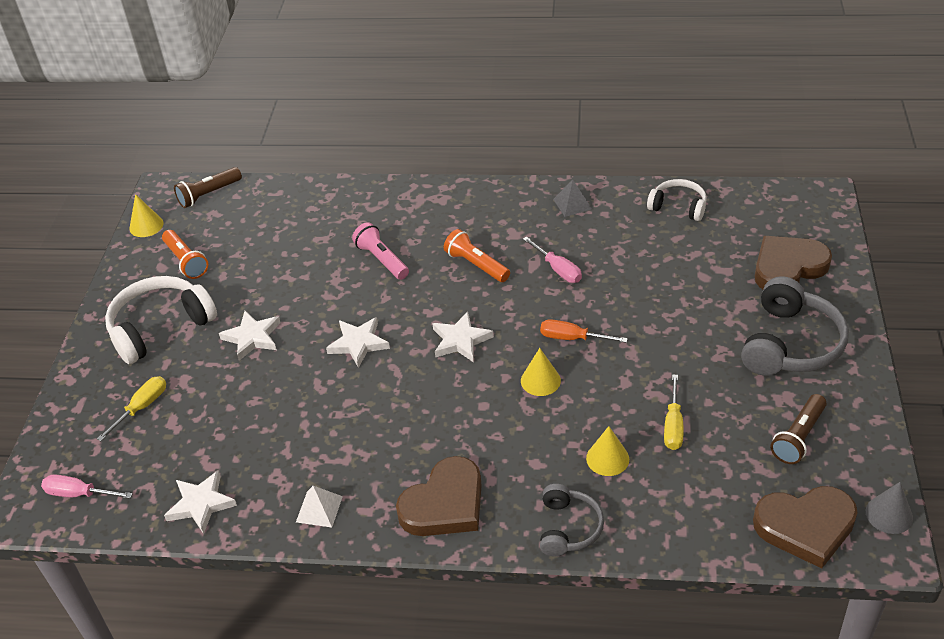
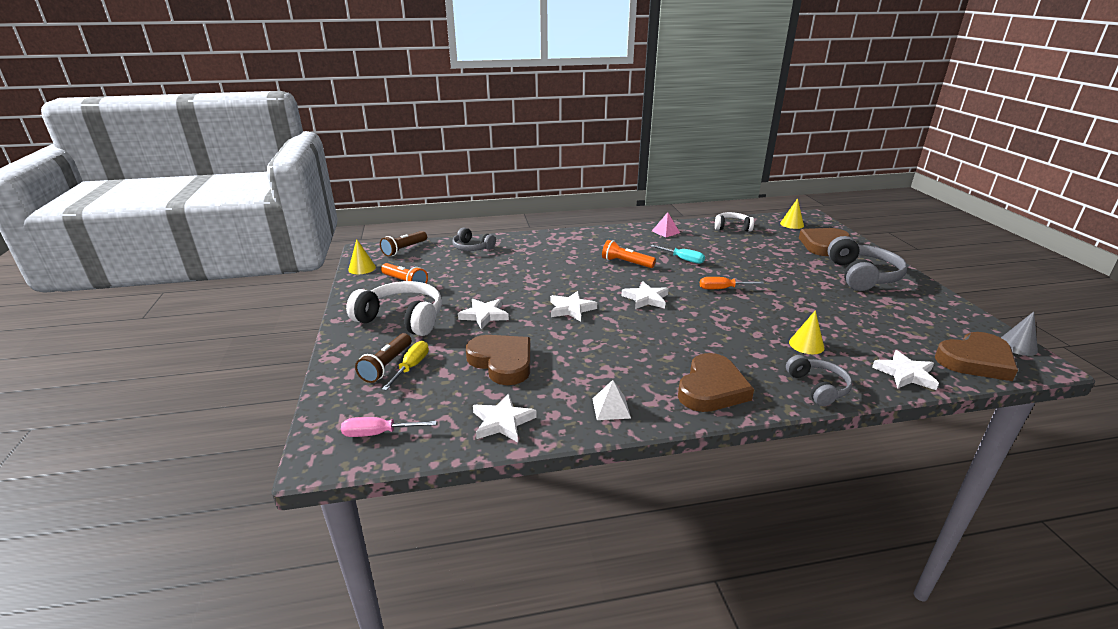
camera: 20 degrees left, 15 degrees down
(160, 327) = (402, 319): white headphones -> white headphones turned 75 degrees clockwise
(238, 418) = (502, 362): none -> brown heart
(293, 203) = (472, 248): none -> grey headphones
(382, 260) = (557, 267): pink flashlight -> none
(540, 380) = (720, 311): yellow cone -> yellow cone (792, 224)
(558, 269) = (682, 259): pink screwdriver -> turquoise screwdriver
(572, 204) = (665, 232): grey pyramid -> pink pyramid
(673, 425) = (832, 322): yellow screwdriver -> none
(693, 530) = (905, 374): none -> white star
(798, 437) = (917, 317): brown flashlight -> brown flashlight (387, 365)

